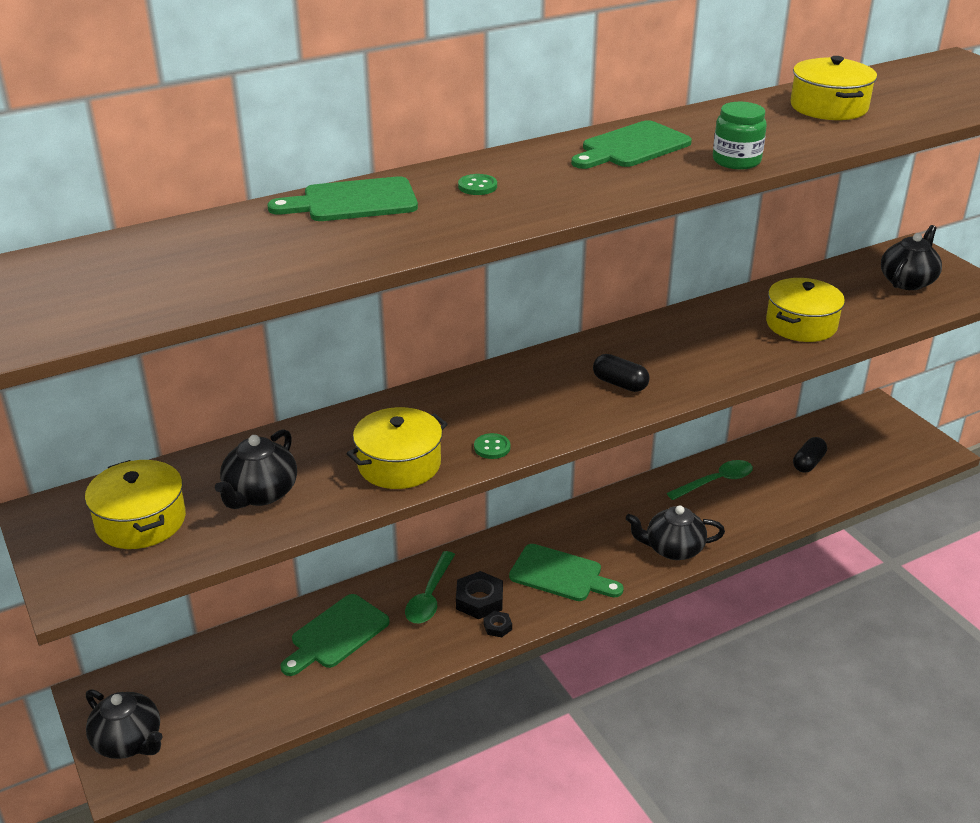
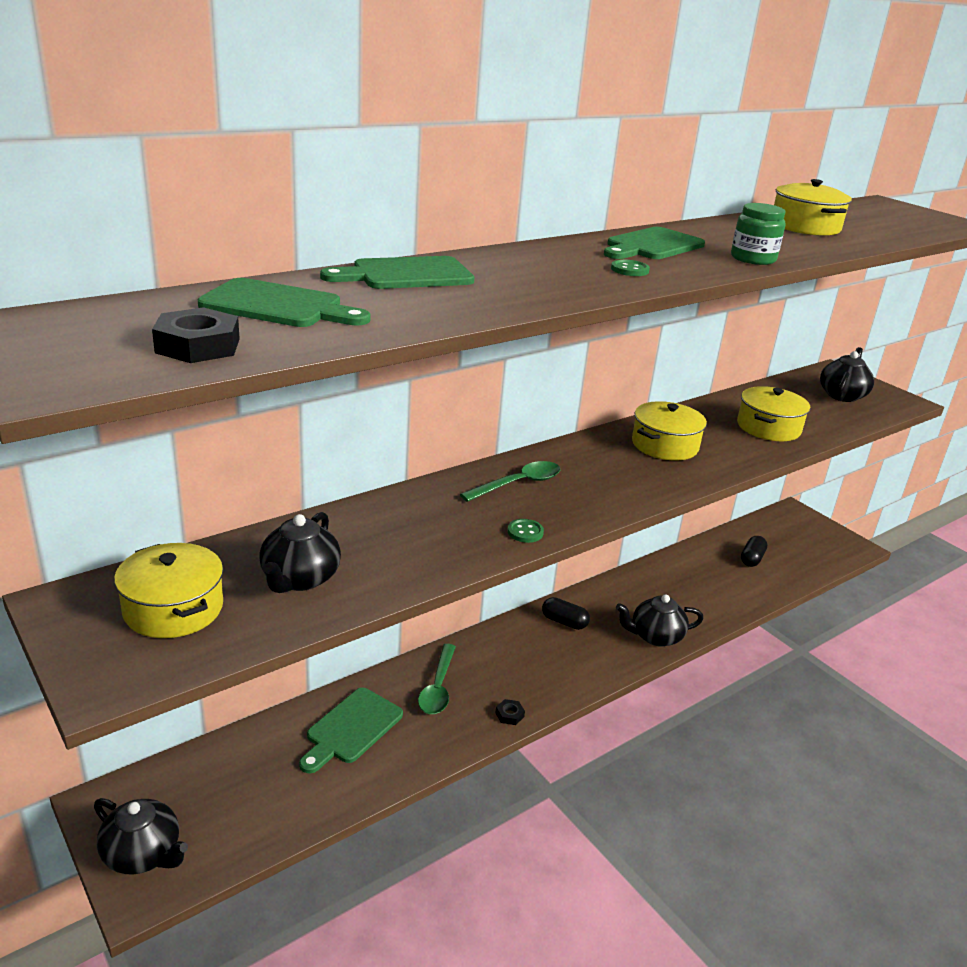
camera: 10 degrees left, 5 degrees down
(399, 464) = (437, 548): yellow pot -> yellow pot (664, 445)
(477, 186) = (524, 268): green button -> green button (629, 270)
(479, 600) = (487, 689): black nut -> black nut (198, 346)
(560, 574) = (558, 663): green cutting board -> green cutting board (278, 306)
(620, 384) = (627, 475): black capsule -> black capsule (564, 622)
(716, 481) = (677, 576): green spoon -> green spoon (518, 484)

